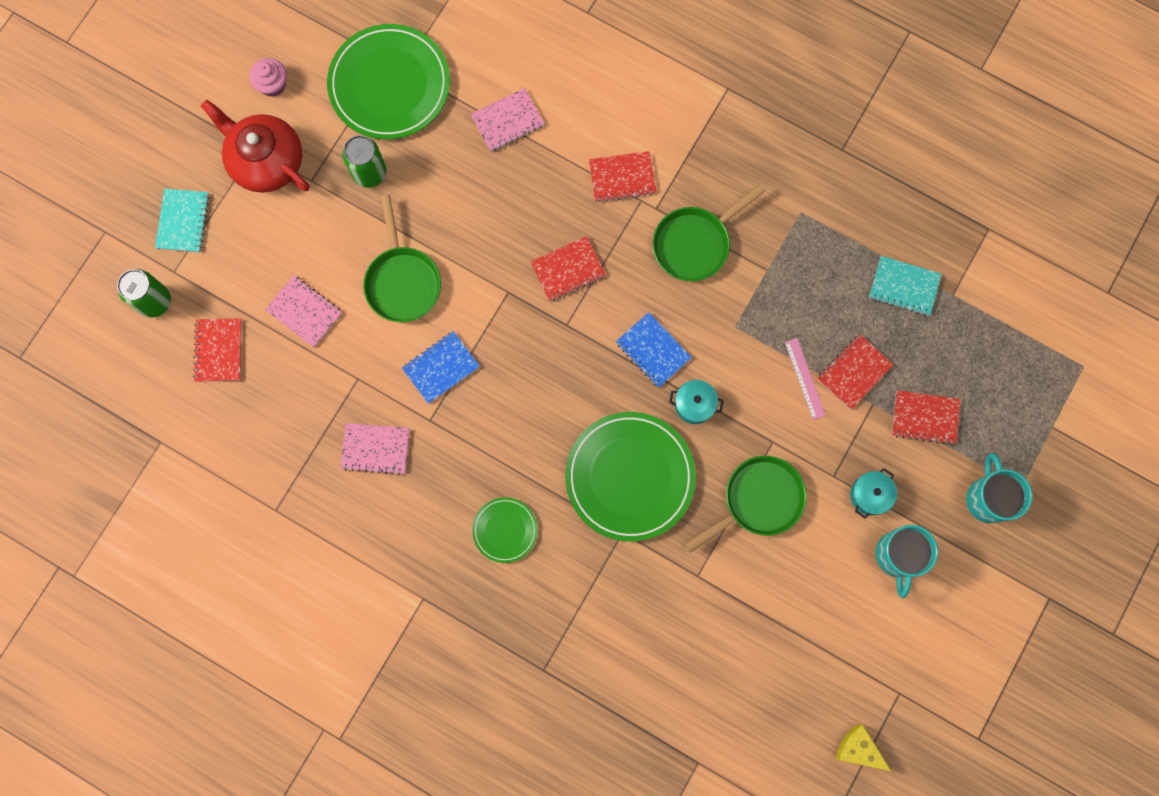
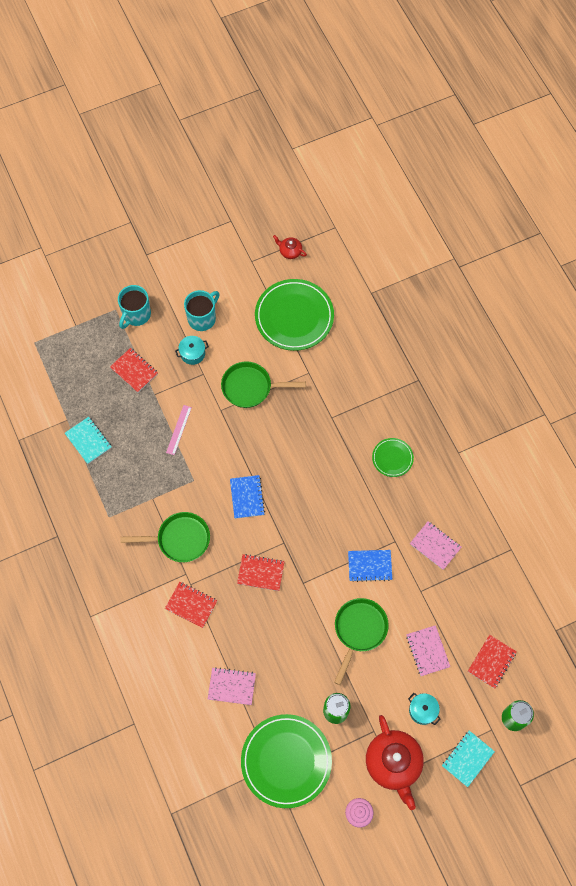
camera: 145 degrees left, 10 degrees down
(630, 477) = (308, 441): green plate -> green plate (294, 316)
(694, 404) = (246, 455): turquoise pot -> turquoise pot (422, 710)
(854, 372) = (151, 416): red notebook -> none
(859, 749) = (290, 251): yellow cheese -> red teapot

